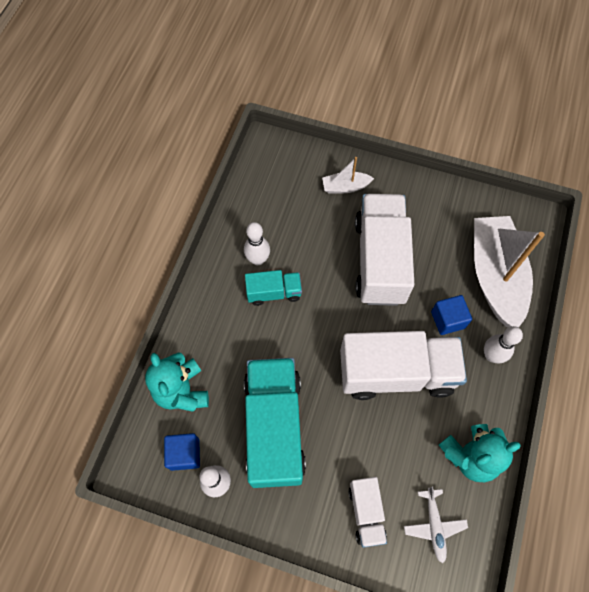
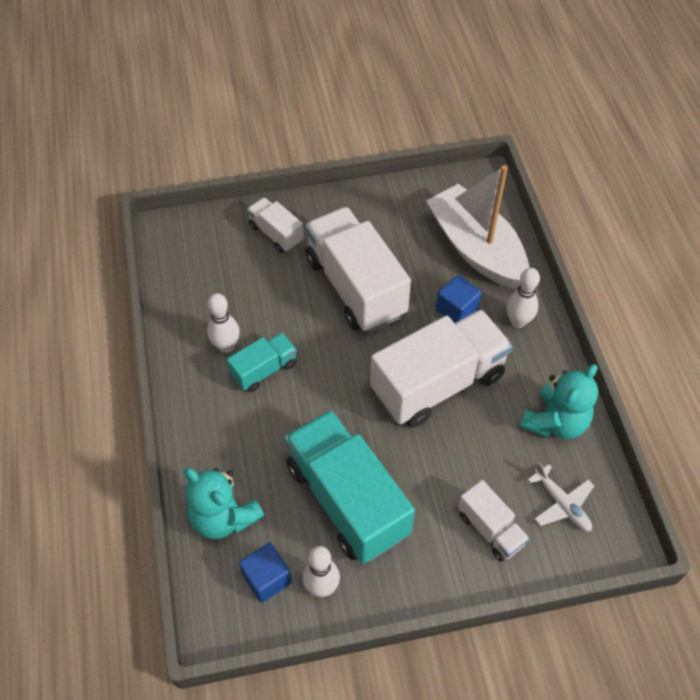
camera: 30 degrees left, 10 degrees down
(345, 187) = (276, 234): white boat -> white truck

